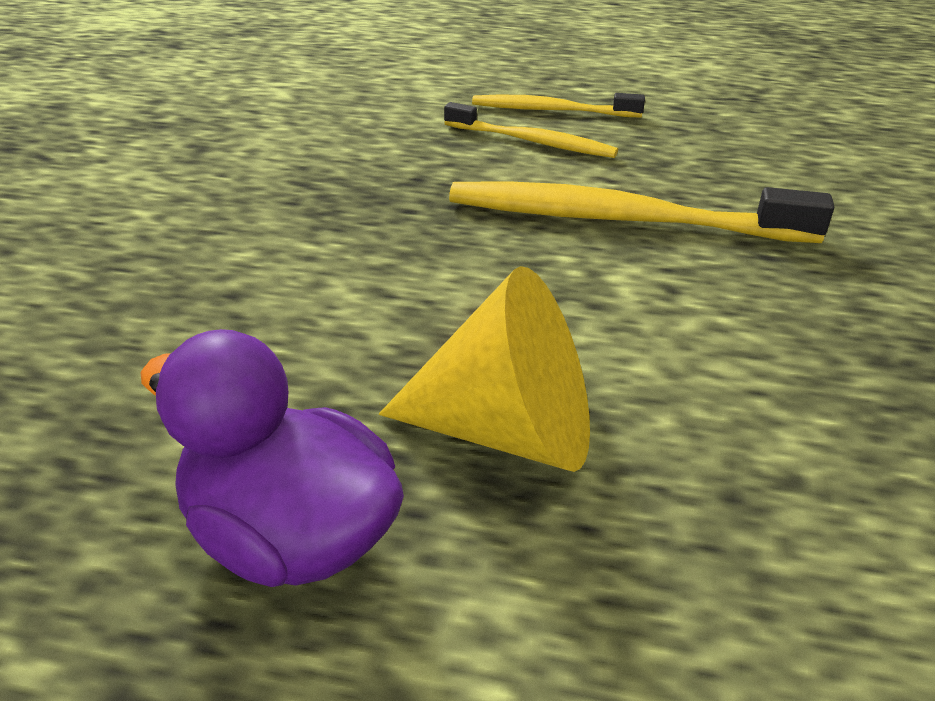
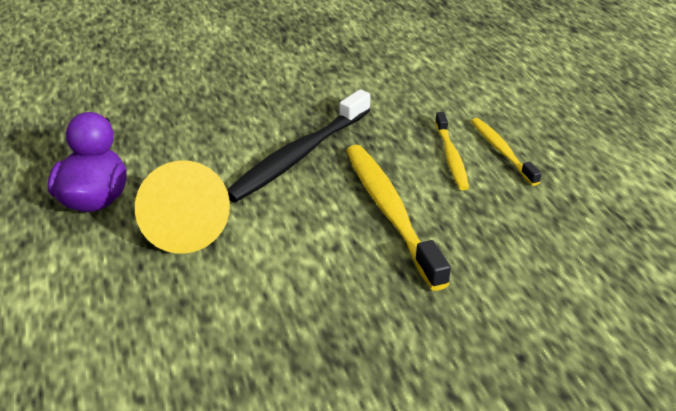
camera: 60 degrees right, 0 degrees up
(404, 245) = (299, 155): none -> black toothbrush

